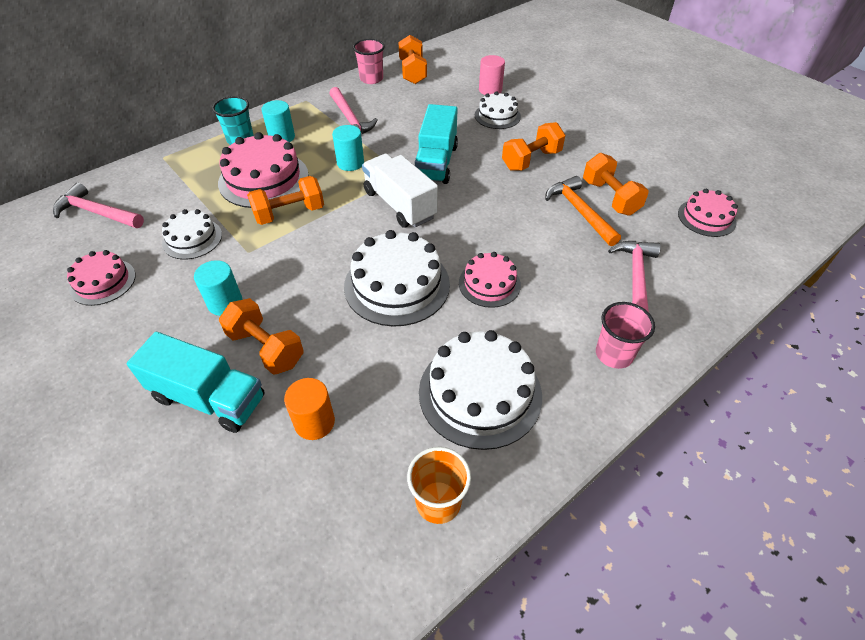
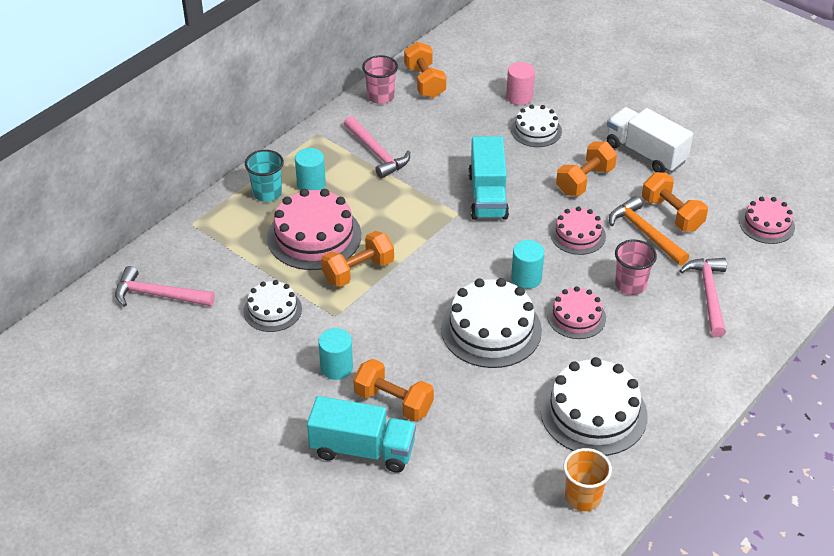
camera: 10 degrees left, 5 degrees down
(103, 282) = (207, 364): pink cake -> pink cake (578, 235)
(314, 422) = (462, 455): orange cylinder -> none
(350, 163) = (398, 207): turquoise cylinder -> turquoise cylinder (526, 278)
(399, 205) = (466, 248): white truck -> white truck (645, 153)
(614, 354) = (700, 365): pink cup -> pink cup (630, 285)

